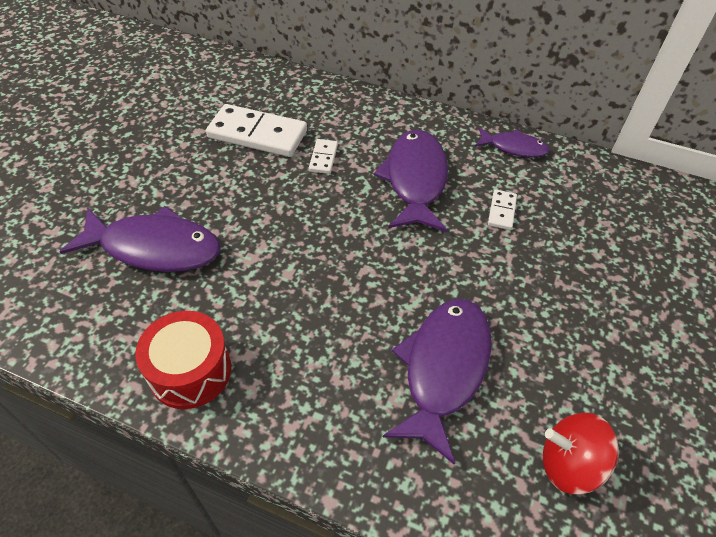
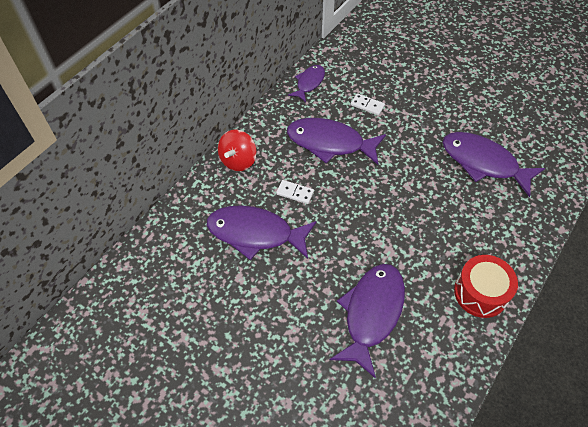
camera: 75 degrees left, 5 degrees up
(257, 134) = (255, 233): white domino -> purple fish
(569, 464) = (538, 126): red spinning top -> red spinning top (238, 161)

